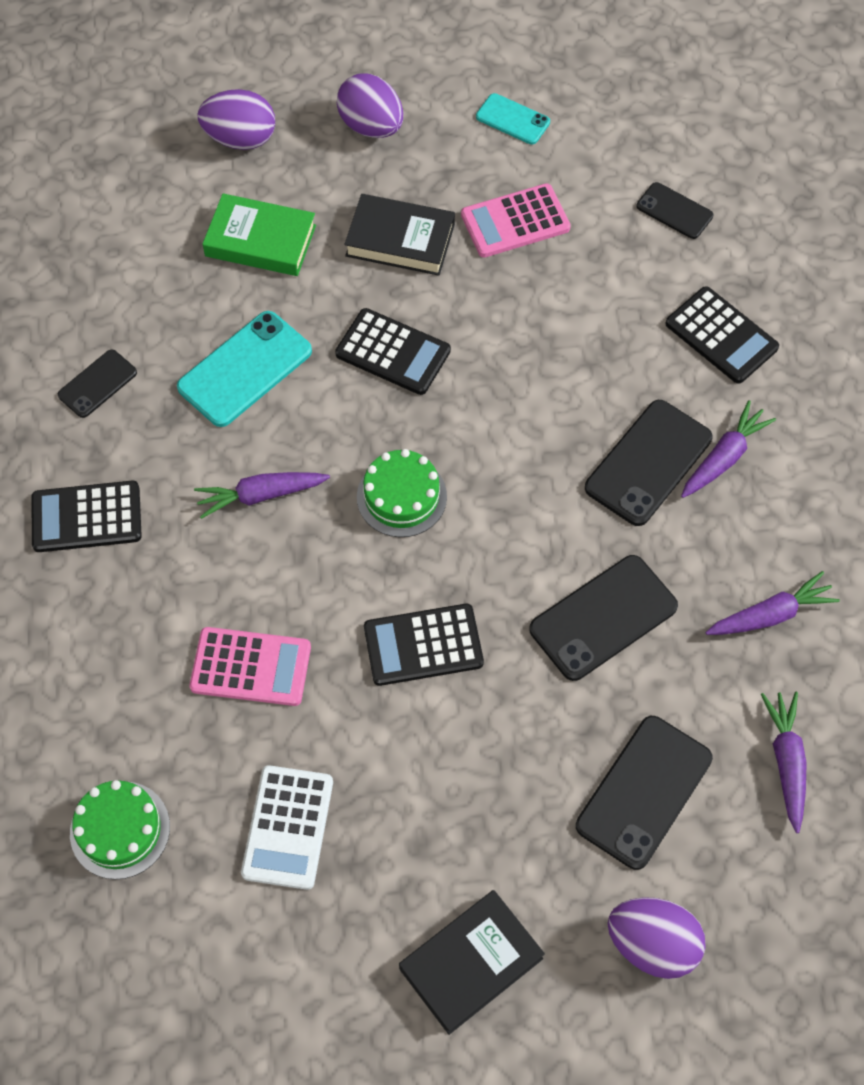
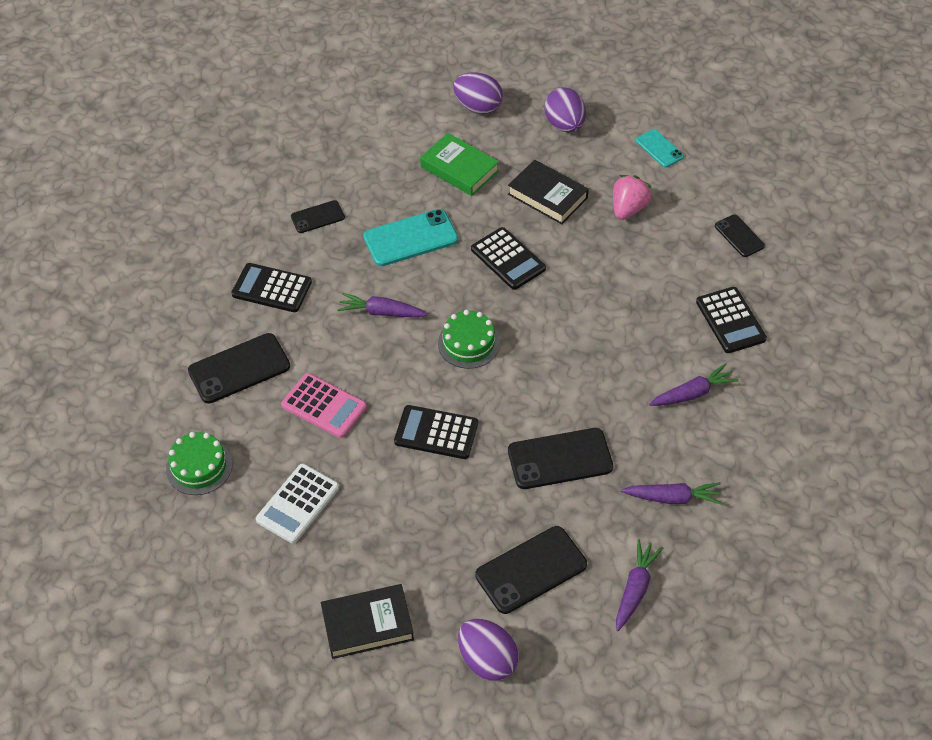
camera: 25 degrees right, 10 degrees down
(515, 222) = (628, 209): pink calculator -> pink strawberry
(648, 463) = (639, 379): black phone -> black phone (239, 368)

